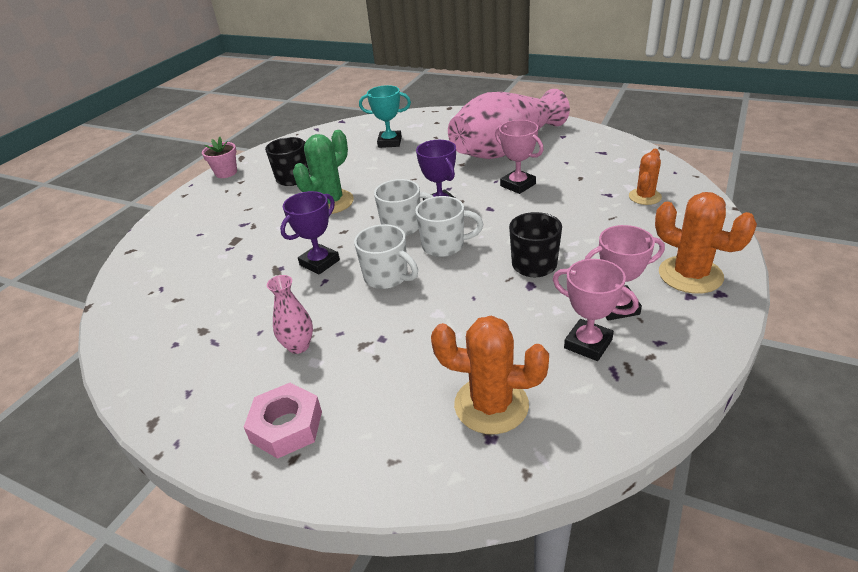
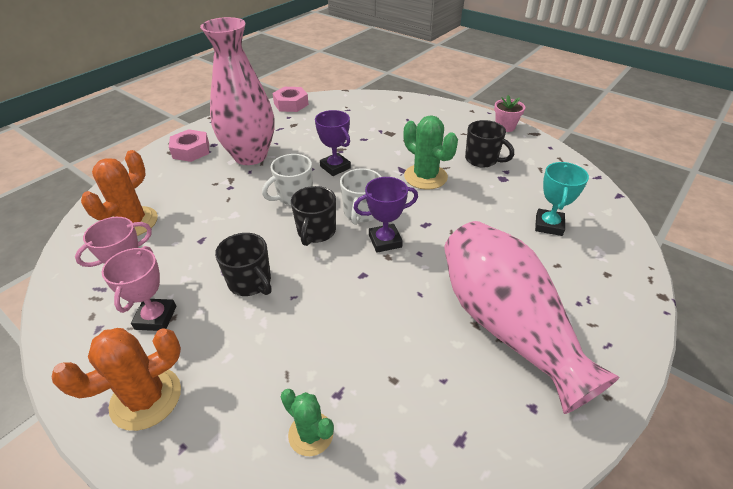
camera: 100 degrees right, 5 degrees up
(126, 355) = (291, 104): none -> pink nut
(298, 346) = (250, 156): pink vase -> pink vase, size x2.44
(444, 246) = (316, 232): white mug -> black mug
(518, 185) = (401, 310): pink trophy -> none
(645, 197) = (311, 434): orange cactus -> green cactus

